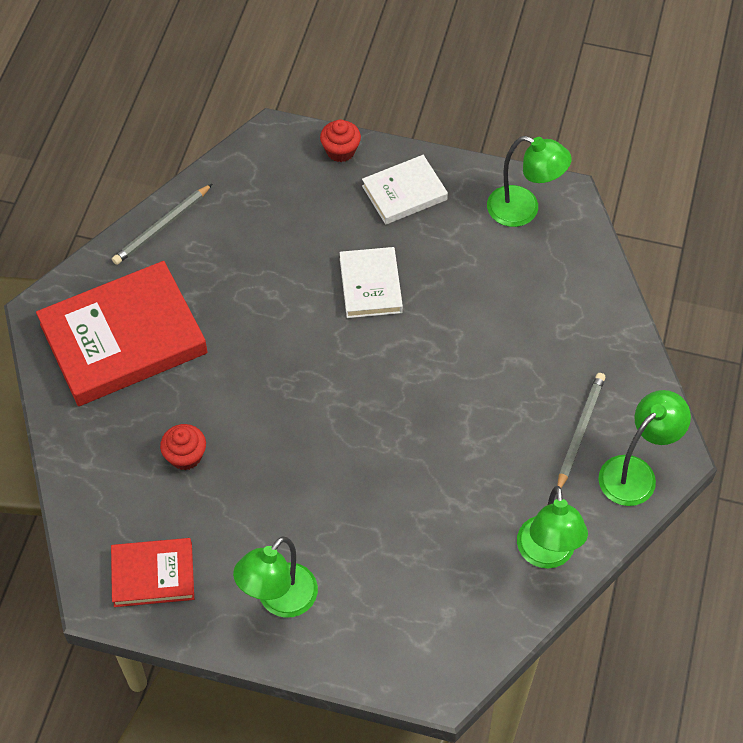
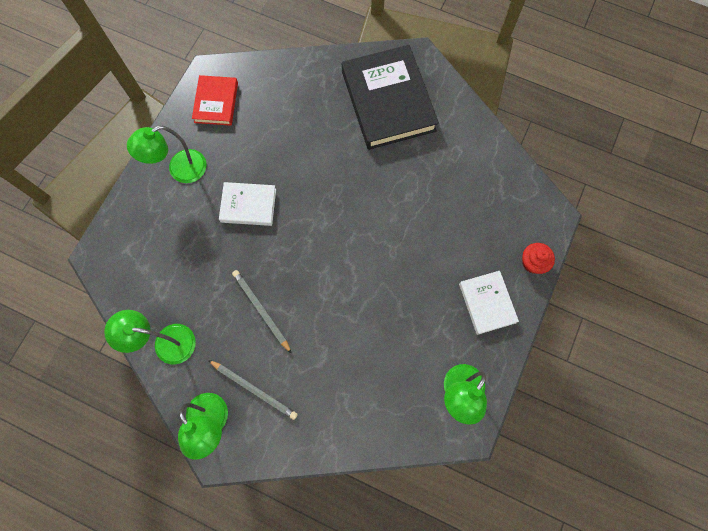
camera: 100 degrees right, 15 degrees up
(123, 339) = (388, 101): red book -> black book
(162, 227) = (476, 132): grey pencil -> grey pencil (261, 310)
(185, 456) = (293, 128): red cupcake -> none
(279, 600) = (180, 170): green lamp -> green lamp turned 75 degrees counterclockwise
(370, 285) = (405, 264): white book -> white book (248, 205)

